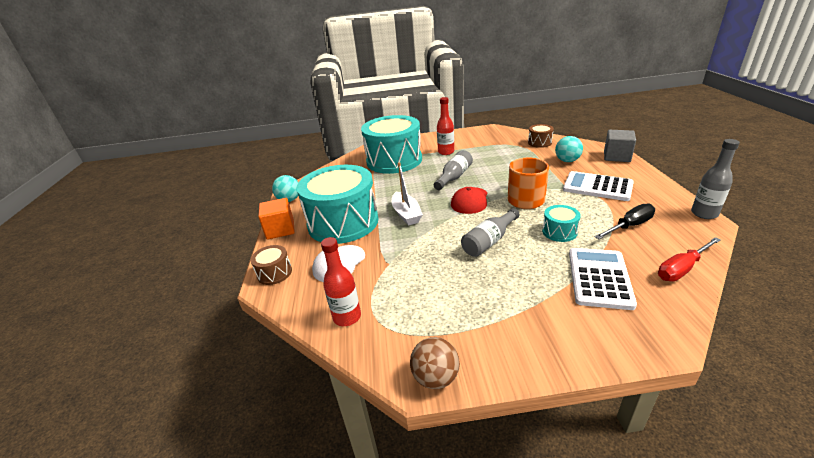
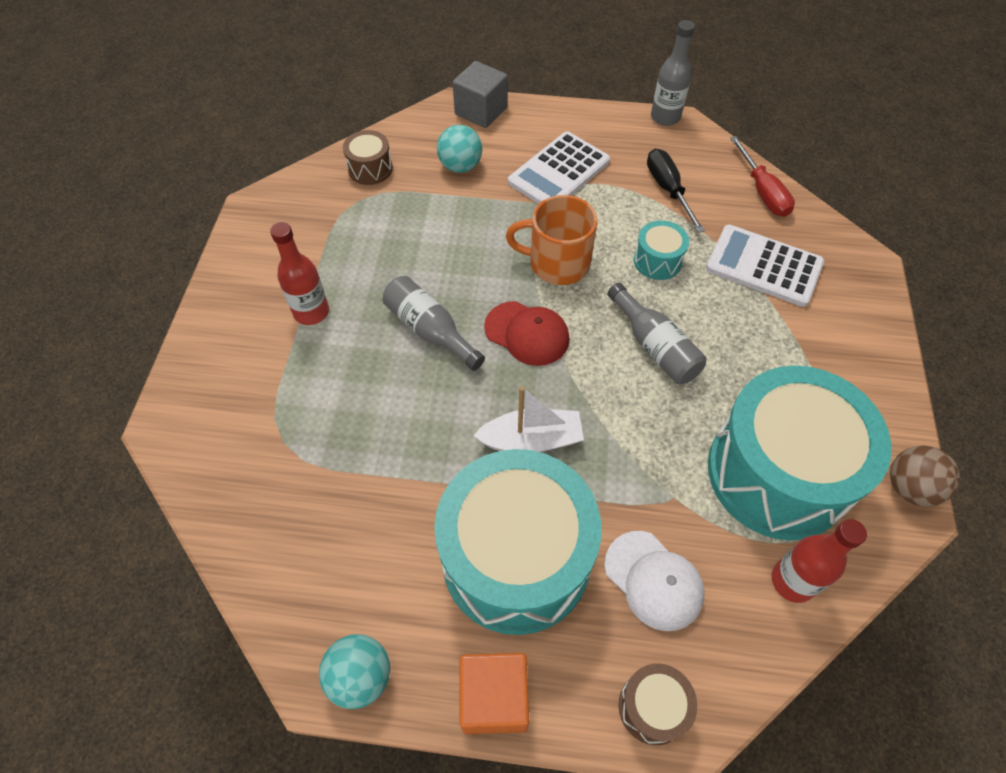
camera: 80 degrees left, 25 degrees up
(394, 160) = (288, 414): turquoise drum -> turquoise drum (777, 473)

